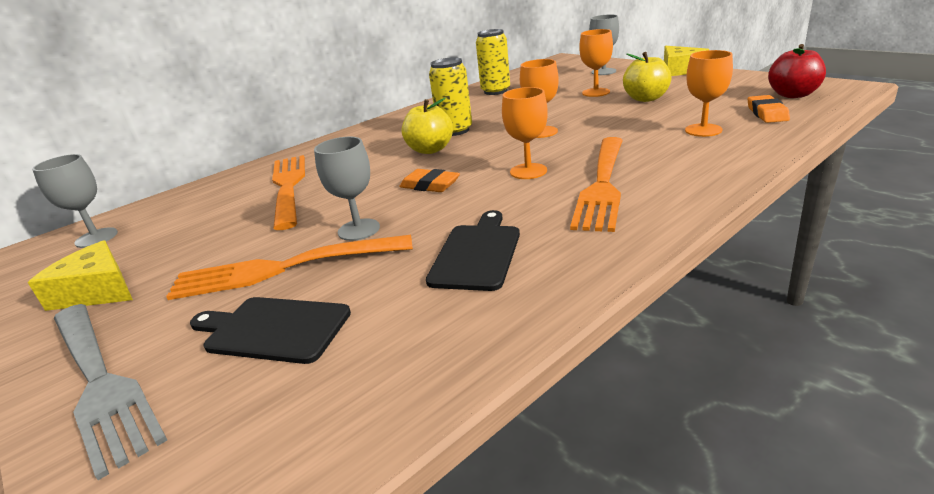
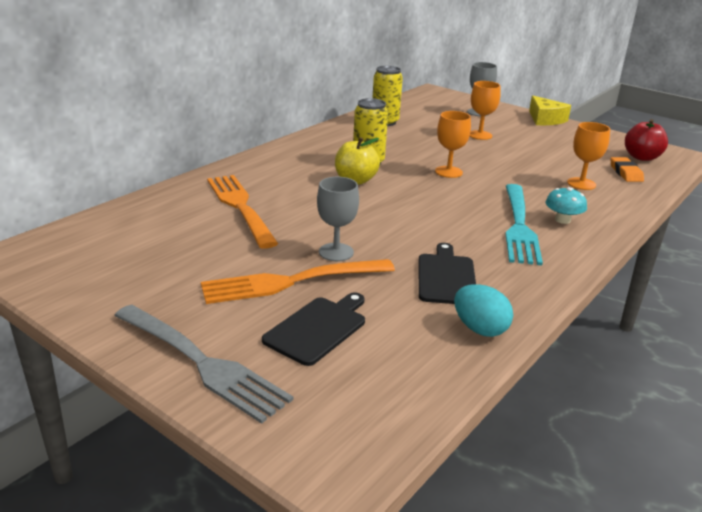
camera: 15 degrees left, 0 degrees up
(96, 238) = (78, 245): grey goblet -> none
(96, 291) = (128, 294): yellow cheese -> none
(273, 329) = (318, 328): black cutting board -> black cutting board turned 120 degrees clockwise
(430, 185) = (375, 216): orange eraser -> none
(487, 325) = (479, 329): none -> turquoise egg
(528, 171) = (454, 209): orange goblet -> none
(602, 184) = (518, 225): orange fork -> turquoise fork
(646, 99) = (525, 147): yellow apple -> none
(664, 173) = (562, 220): none -> turquoise mushroom

